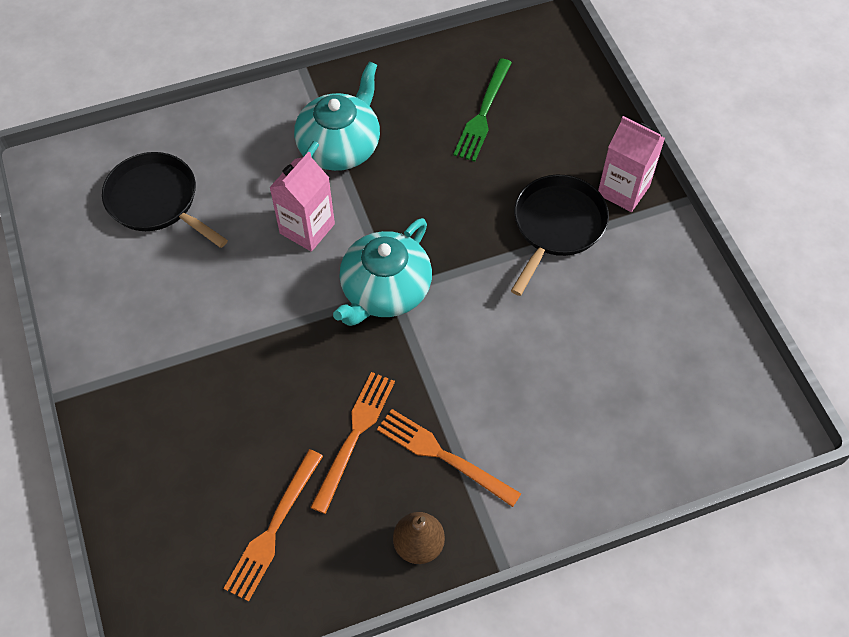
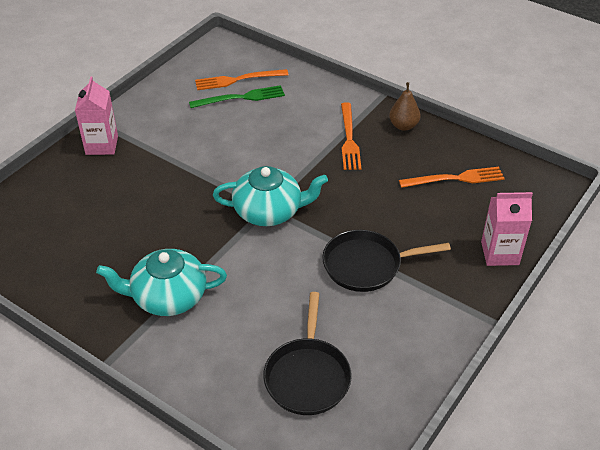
camera: 125 degrees left, 15 degrees down
(307, 228) = (256, 274): pink carton -> pink carton (500, 253)
(354, 436) = (373, 176): orange fork -> orange fork (238, 80)
(483, 113) = (78, 235): green fork -> green fork (241, 98)
(556, 226) = (154, 161): black pan -> black pan (366, 265)

